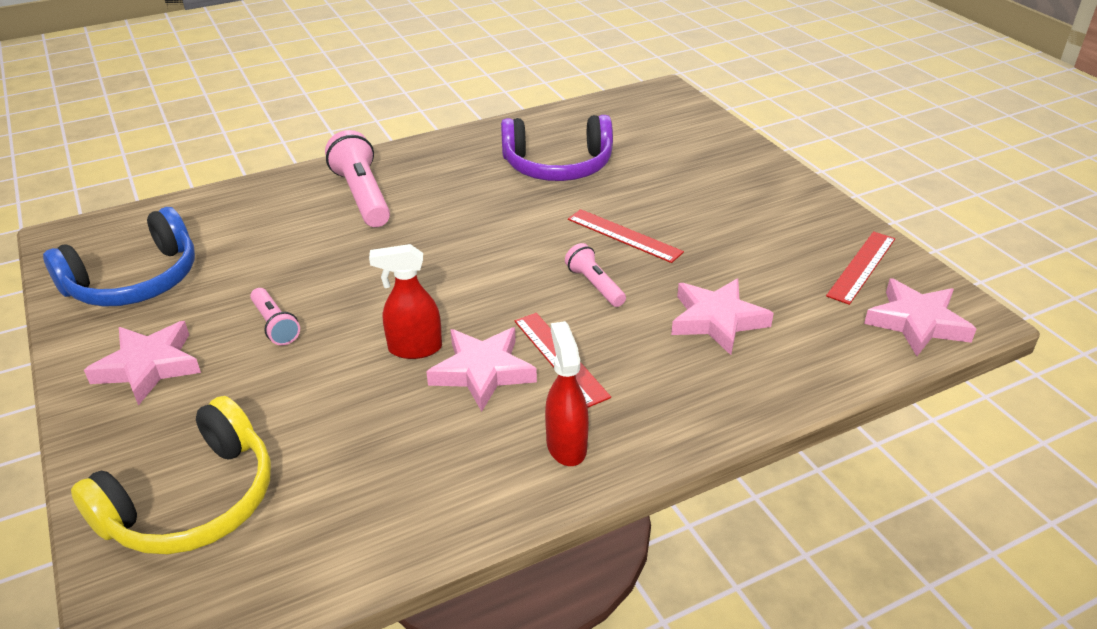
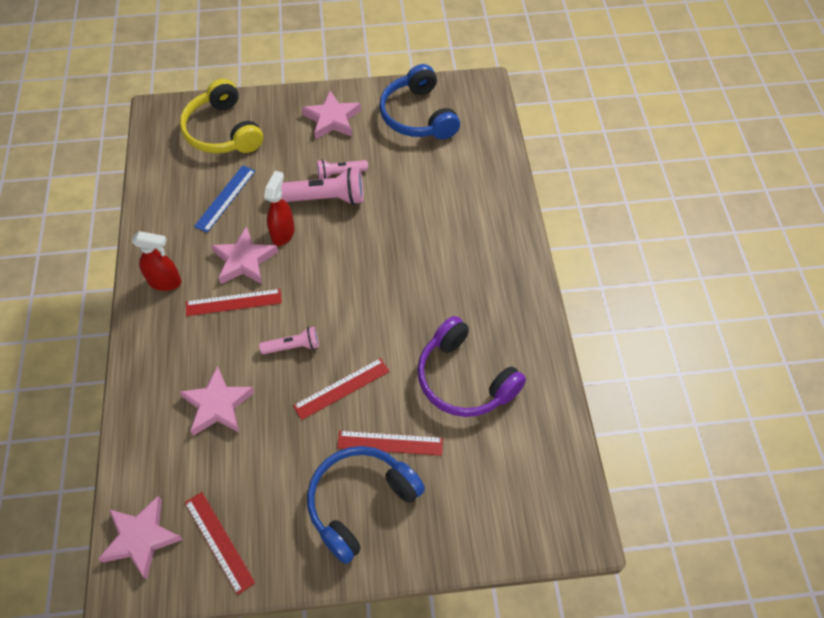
camera: 110 degrees right, 20 degrees up
(362, 196) = (470, 238): pink flashlight -> pink flashlight (323, 198)
(363, 437) = (225, 198): none -> blue ruler
(558, 165) = (464, 379): purple headphones -> purple headphones turned 60 degrees counterclockwise
(662, 191) = (390, 443): none -> red ruler
(738, 194) = (360, 502): none -> blue headphones

